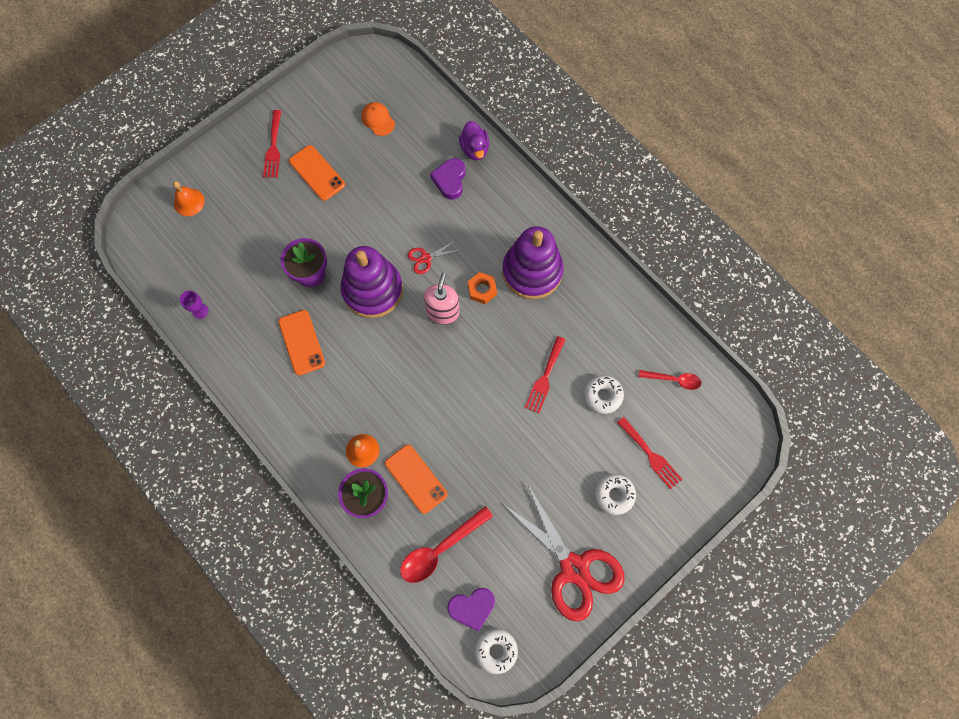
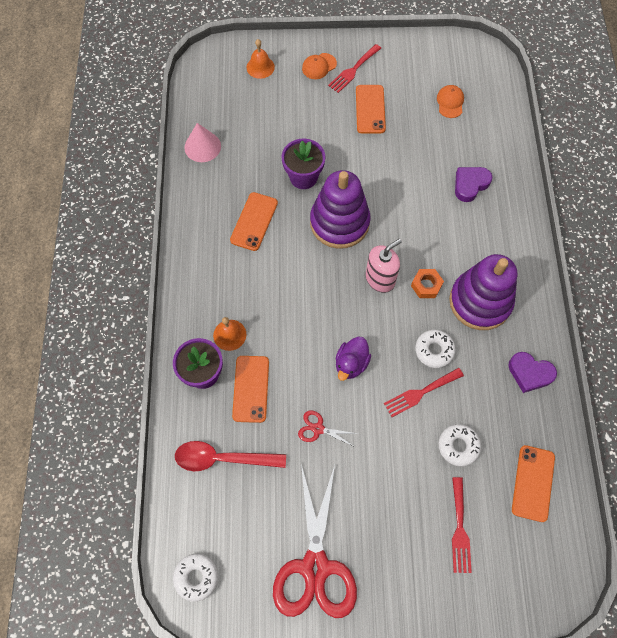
camera: 40 degrees right, 5 degrees down
(200, 311) = (202, 146): purple goblet -> pink cone
(240, 165) = (319, 66): none -> orange cap
(425, 258) = (401, 229): red scissors -> red scissors (318, 428)
(472, 607) = (207, 526): purple heart -> purple heart (529, 373)
(474, 149) = (510, 175): purple duck -> purple duck (351, 363)
(614, 495) = (400, 535): white donut -> white donut (434, 350)
(674, 380) = (533, 483): red spoon -> orange phone

